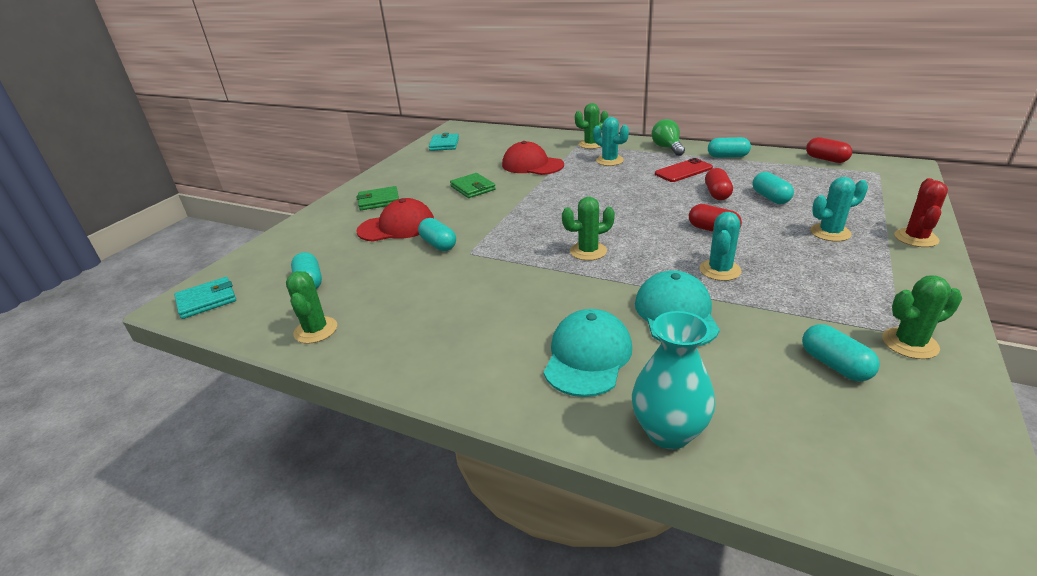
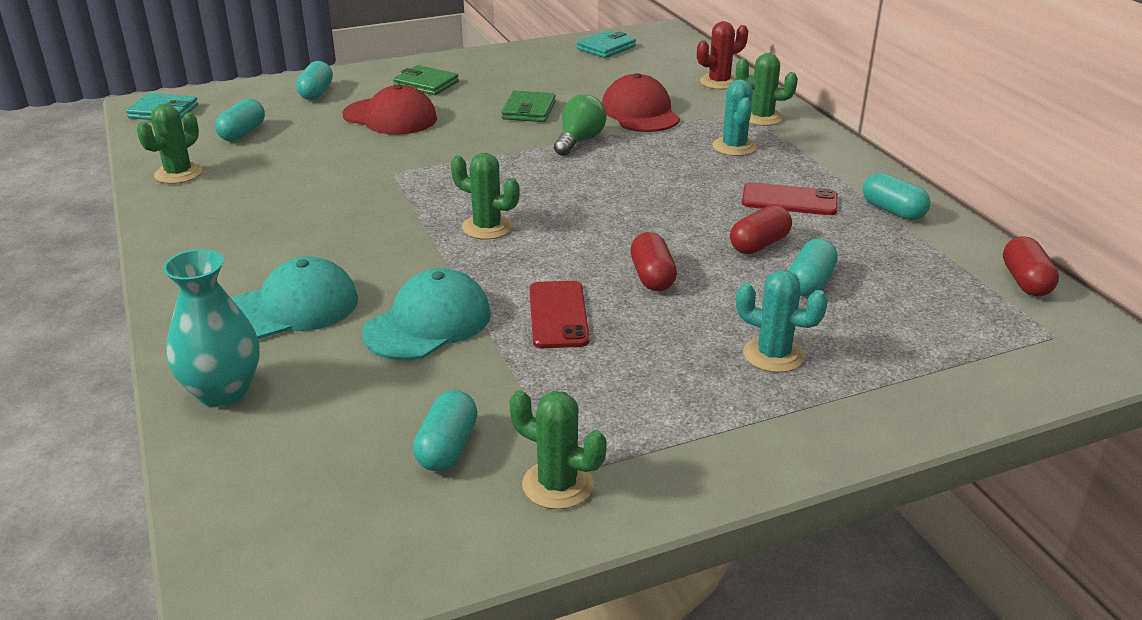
camera: 40 degrees right, 0 degrees up
(438, 244) = (386, 151): turquoise capsule -> turquoise capsule (316, 93)
(667, 148) = (842, 164): green light bulb -> green light bulb (579, 141)
(720, 270) = (558, 315): turquoise cactus -> red phone
(916, 238) = (863, 422): red cactus -> red cactus (719, 82)

